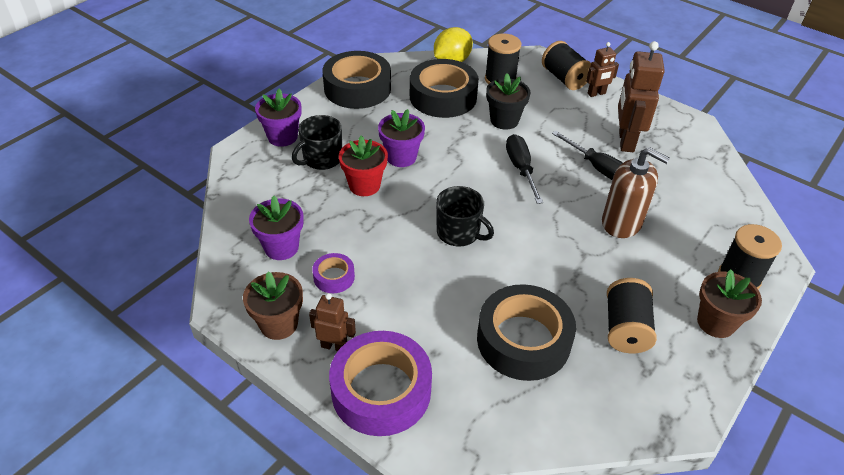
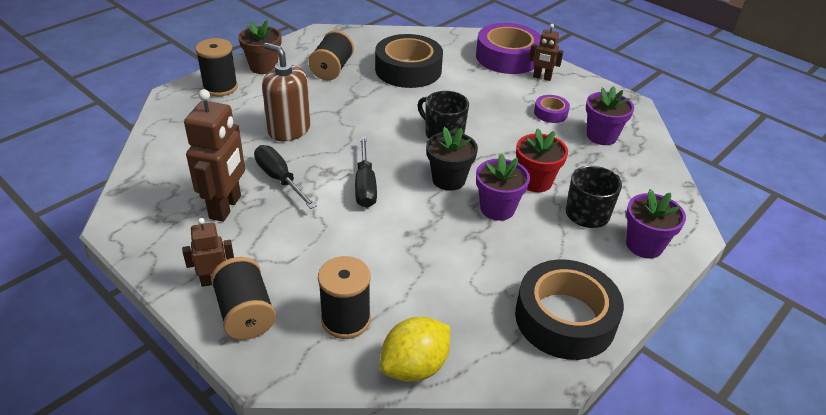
camera: 175 degrees left, 5 degrees down
(279, 324) = (585, 91): brown flower pot -> none
(443, 97) = (439, 292): black tape -> none
(504, 120) = (363, 247): black flower pot -> black flower pot (448, 180)

